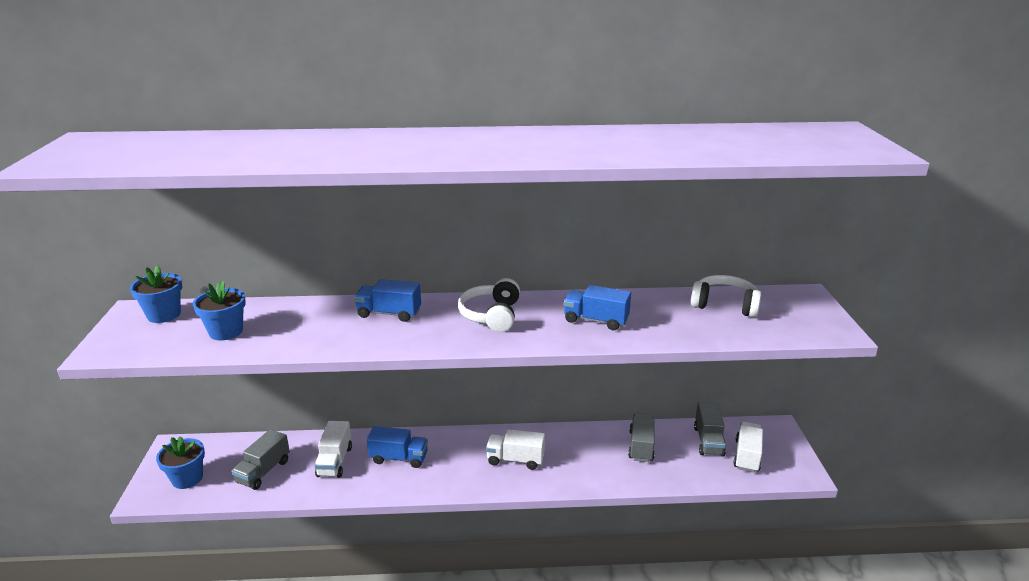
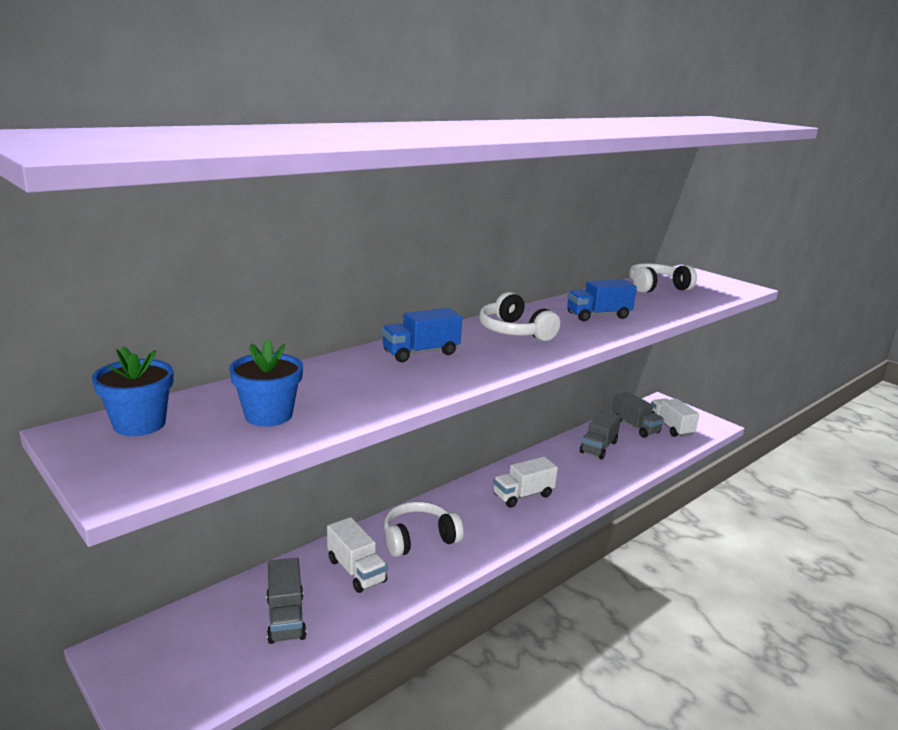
camera: 40 degrees left, 5 degrees down
(187, 478) = (190, 673): blue flower pot -> none
(399, 458) = (419, 538): blue truck -> white headphones
(641, 446) = (598, 447): grey truck -> grey truck turned 120 degrees counterclockwise

